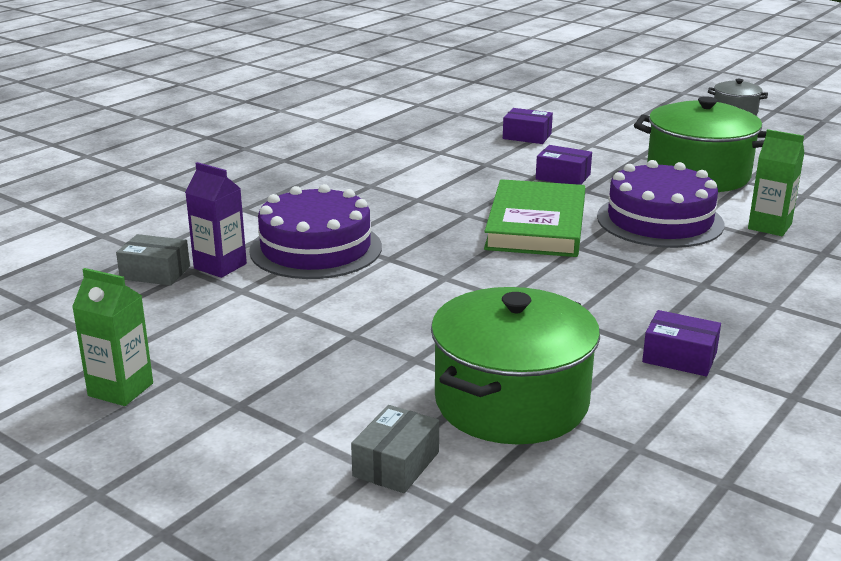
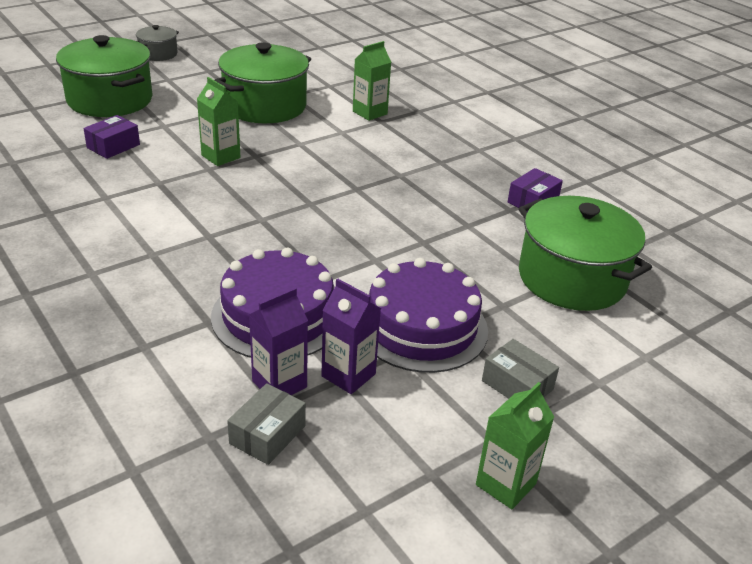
camera: 75 degrees left, 10 degrees up
(246, 293) = (348, 375): none -> purple carton
(396, 464) = (640, 345): grey box -> grey box (517, 385)
(536, 225) = (306, 194): green book -> none
(563, 177) = (221, 156): purple box -> green carton
(609, 117) = (110, 100): none -> green pot
(660, 220) = (333, 145): purple cake -> purple cake (422, 327)

